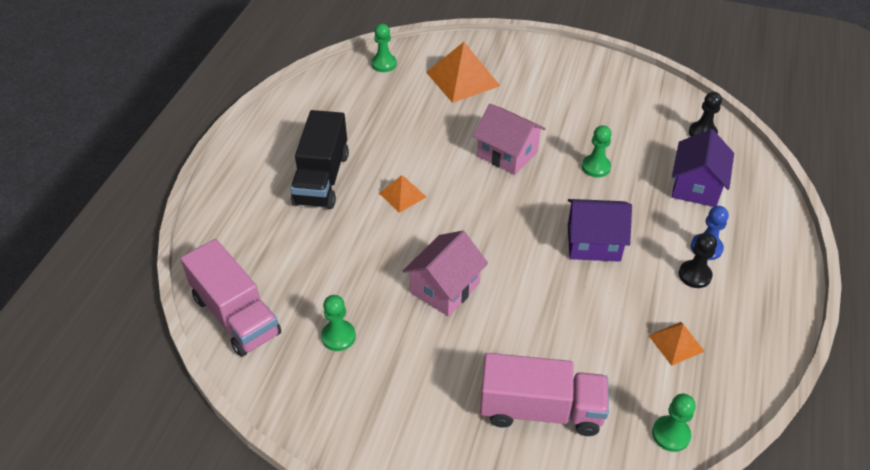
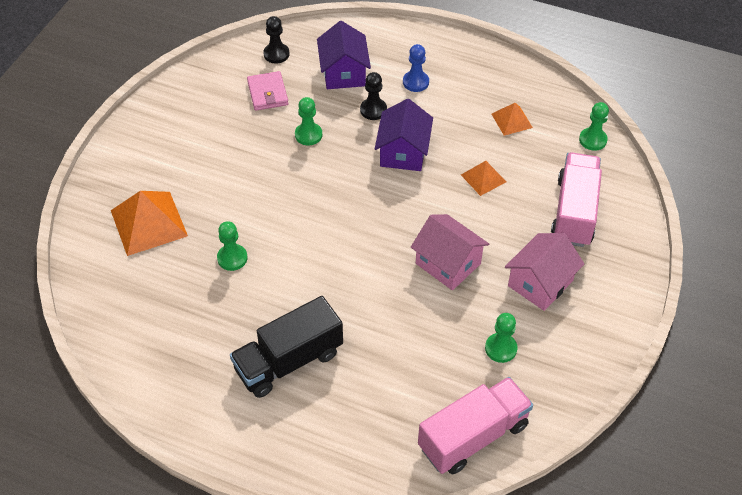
camera: 85 degrees left, 5 degrees up
(322, 179) = (288, 361): black truck -> black truck turned 135 degrees clockwise
(384, 64) = (100, 295): green pawn -> green pawn (232, 258)
(402, 195) = (324, 289): orange pyramid -> orange pyramid (483, 178)
(507, 154) = (278, 198): pink house -> pink house (540, 283)
(643, 133) = (267, 93): none -> pink wallet
(694, 275) = (444, 95): black pawn -> black pawn (373, 110)
(696, 186) = (344, 73): purple house -> purple house turned 60 degrees clockwise

